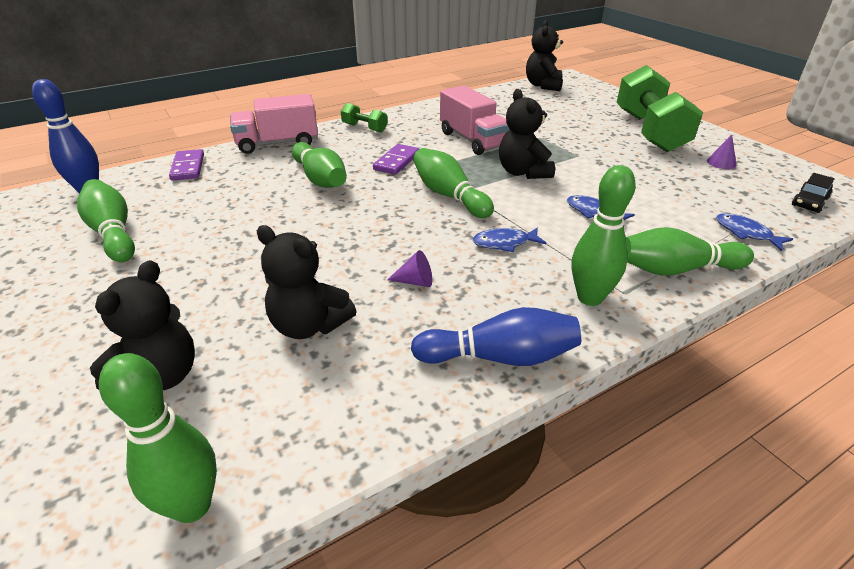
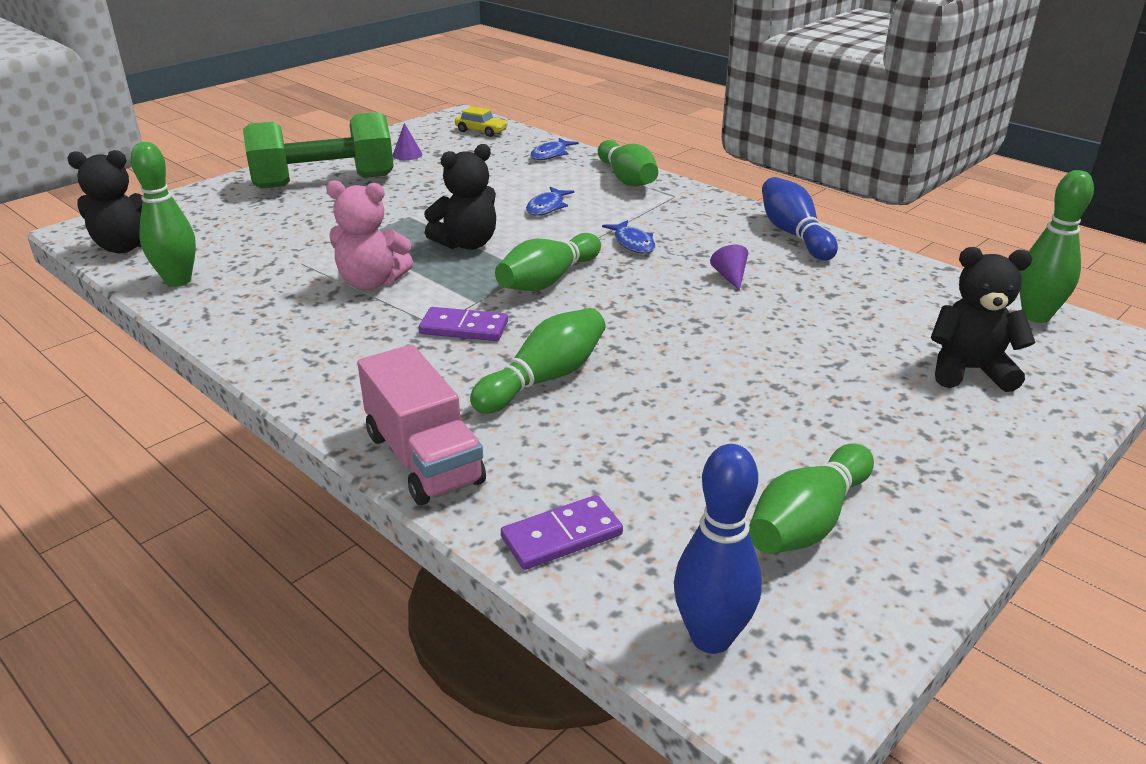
camera: 105 degrees left, 5 degrees down
(309, 325) = (836, 315): black teddy bear -> none
(364, 128) = (334, 380): green dumbbell -> none
(472, 140) = (371, 282): pink truck -> pink teddy bear
(590, 298) = (692, 207): green bowling pin -> green bowling pin (178, 281)
(809, 202) = (481, 131): black car -> yellow car

